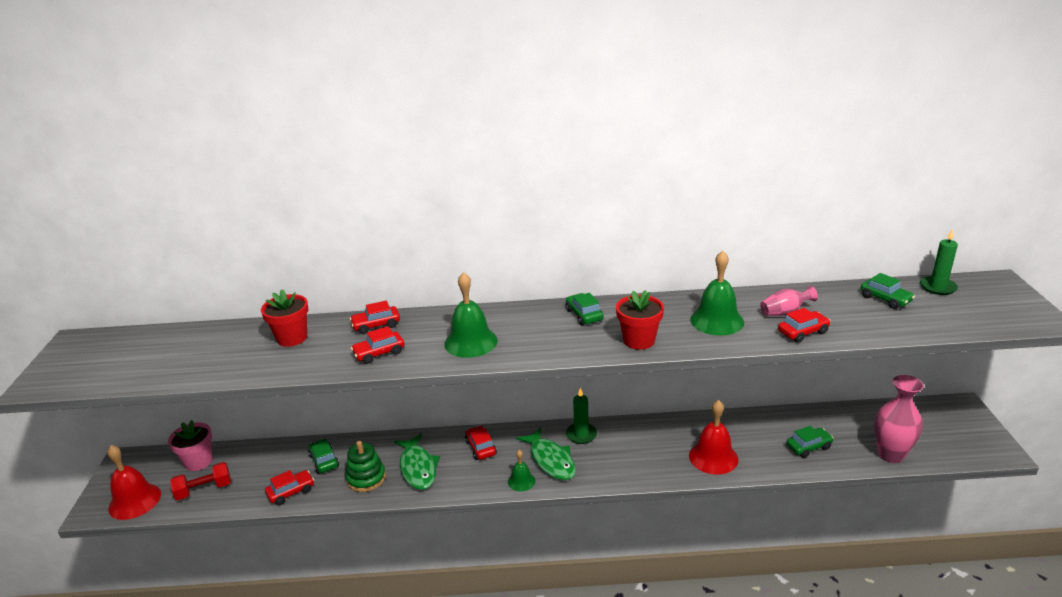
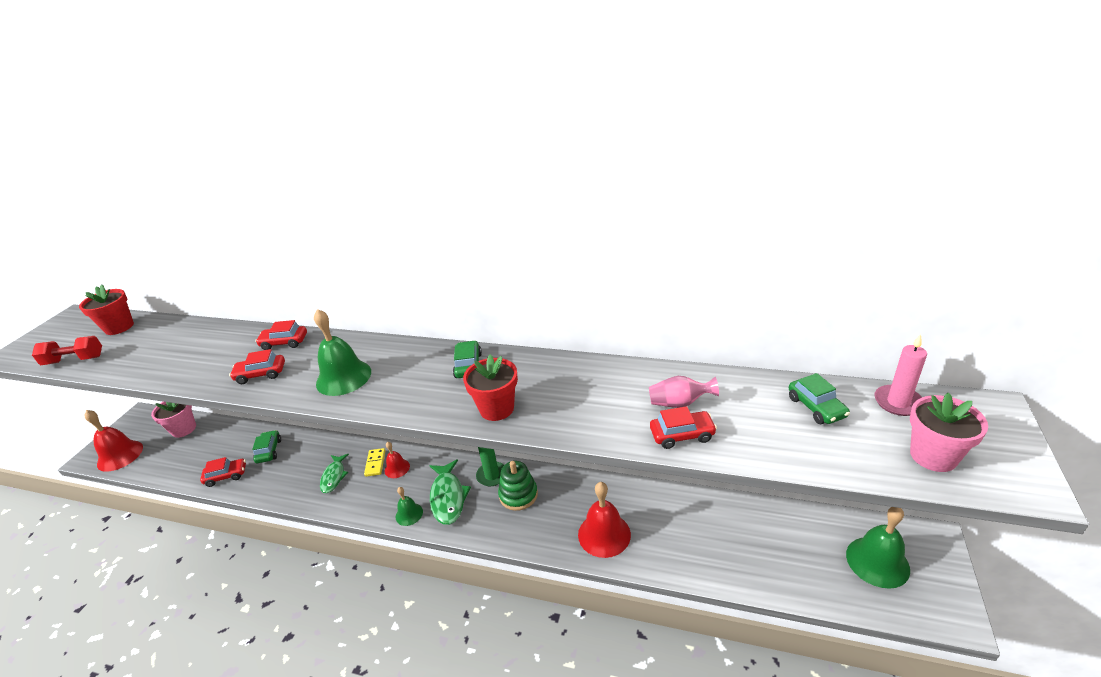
camera: 20 degrees right, 5 degrees up
(204, 490) = (170, 457): red dumbbell -> red dumbbell (74, 360)
(292, 338) = (211, 343): red flower pot -> red flower pot (119, 327)
(366, 478) = (288, 477): green stacking toy -> green stacking toy (518, 495)
(418, 468) = (334, 477): green fish -> green fish, size x0.66
(454, 448) = (375, 463): none -> yellow domino
(480, 448) = (397, 468): red car -> red bell
(717, 320) = (596, 399): green bell -> green bell (877, 561)
(808, 447) = (714, 548): green car -> none
(890, 454) = (806, 583): pink vase -> none
(937, 287) = (898, 402): green candle -> pink candle
(979, 314) = (933, 456): none -> pink flower pot

